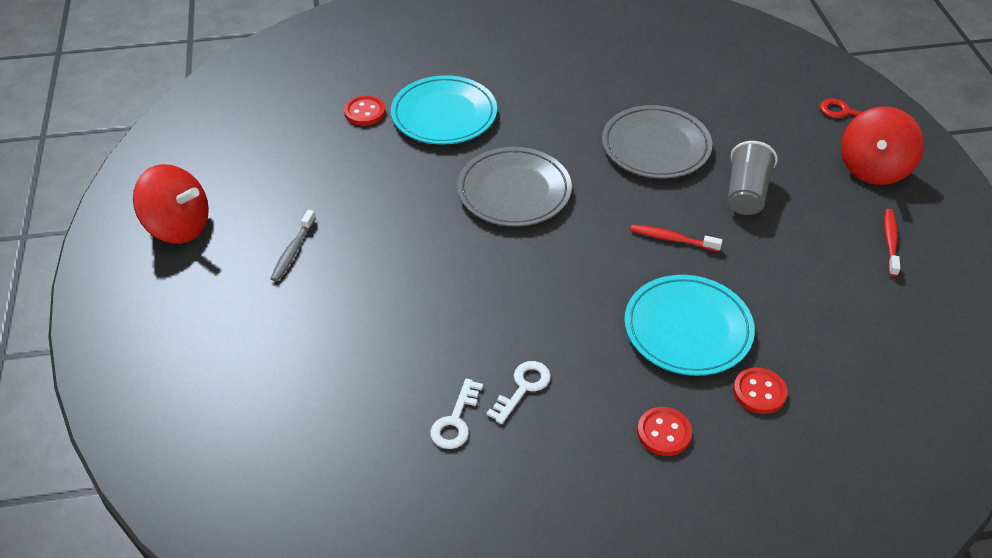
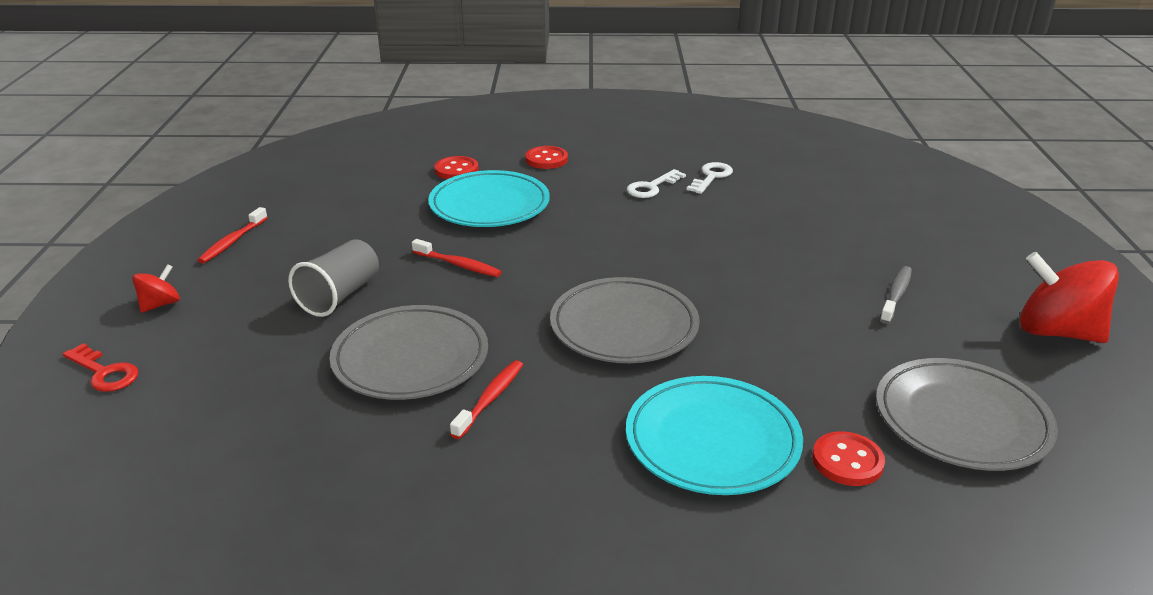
camera: 170 degrees left, 15 degrees down
(286, 145) = (961, 420): none -> grey plate
(587, 125) = (490, 399): none -> red toothbrush
(873, 168) = (160, 304): red spinning top -> red spinning top, size x0.50

